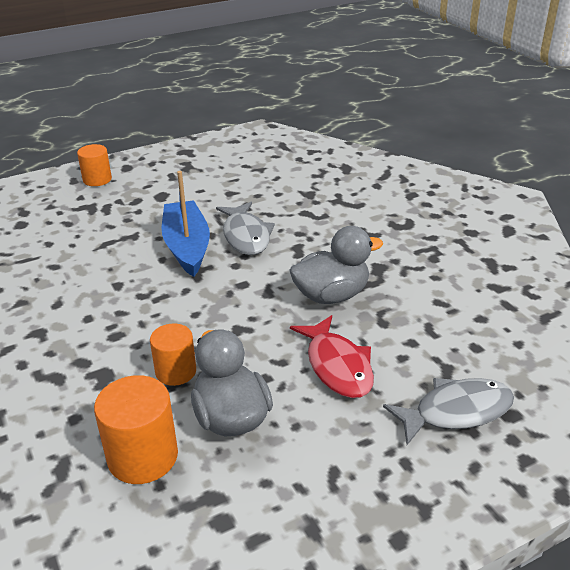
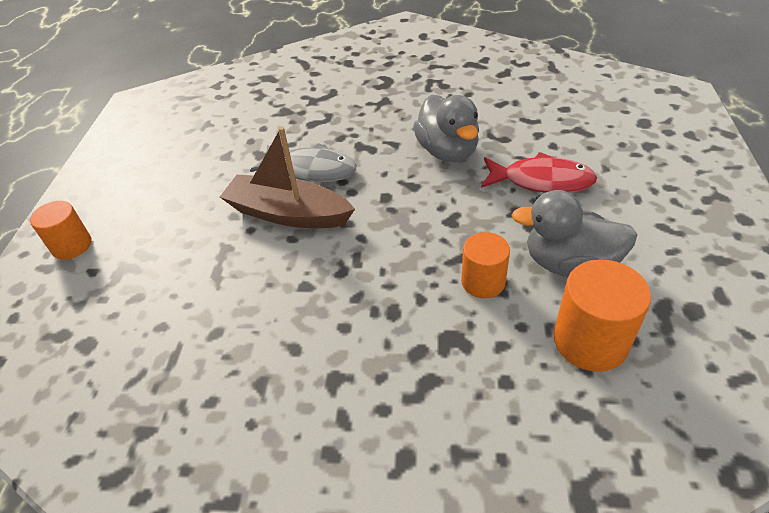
camera: 55 degrees left, 10 degrees up
(187, 246) = (288, 214): blue boat -> brown boat
(331, 295) = (447, 151): grey duck -> grey duck turned 150 degrees clockwise
(456, 412) = (628, 144): grey fish -> none

